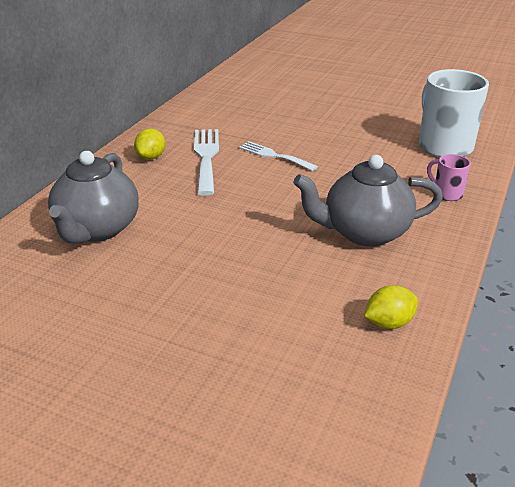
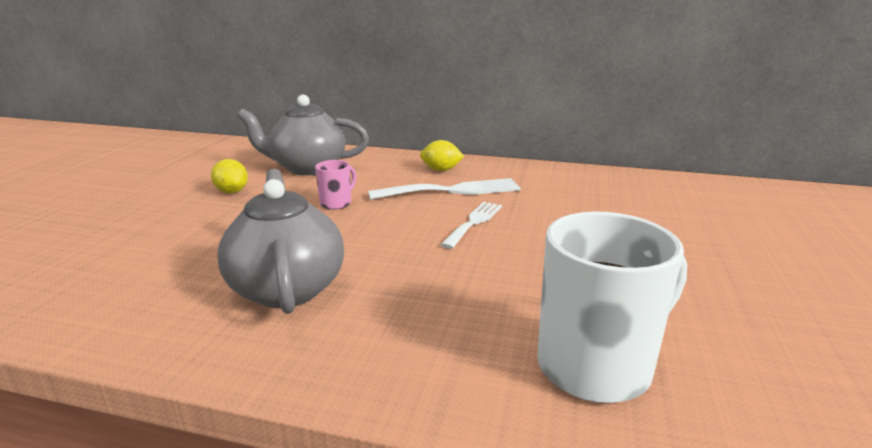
camera: 80 degrees right, 10 degrees down
(389, 323) = (90, 307): yellow lemon -> yellow lemon (232, 192)
(446, 194) = (404, 363): pink mug -> pink mug (337, 203)

